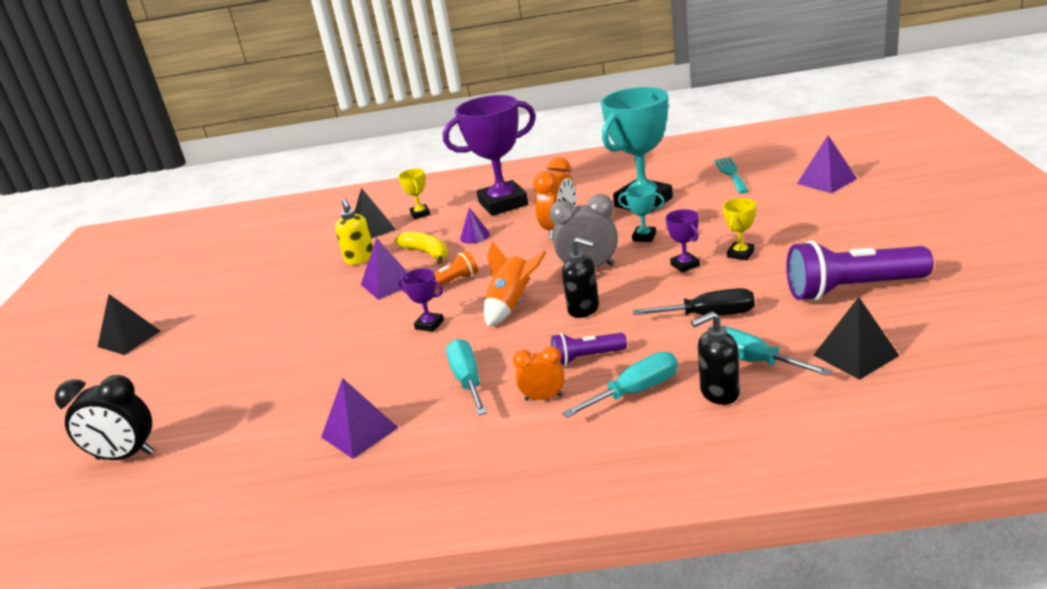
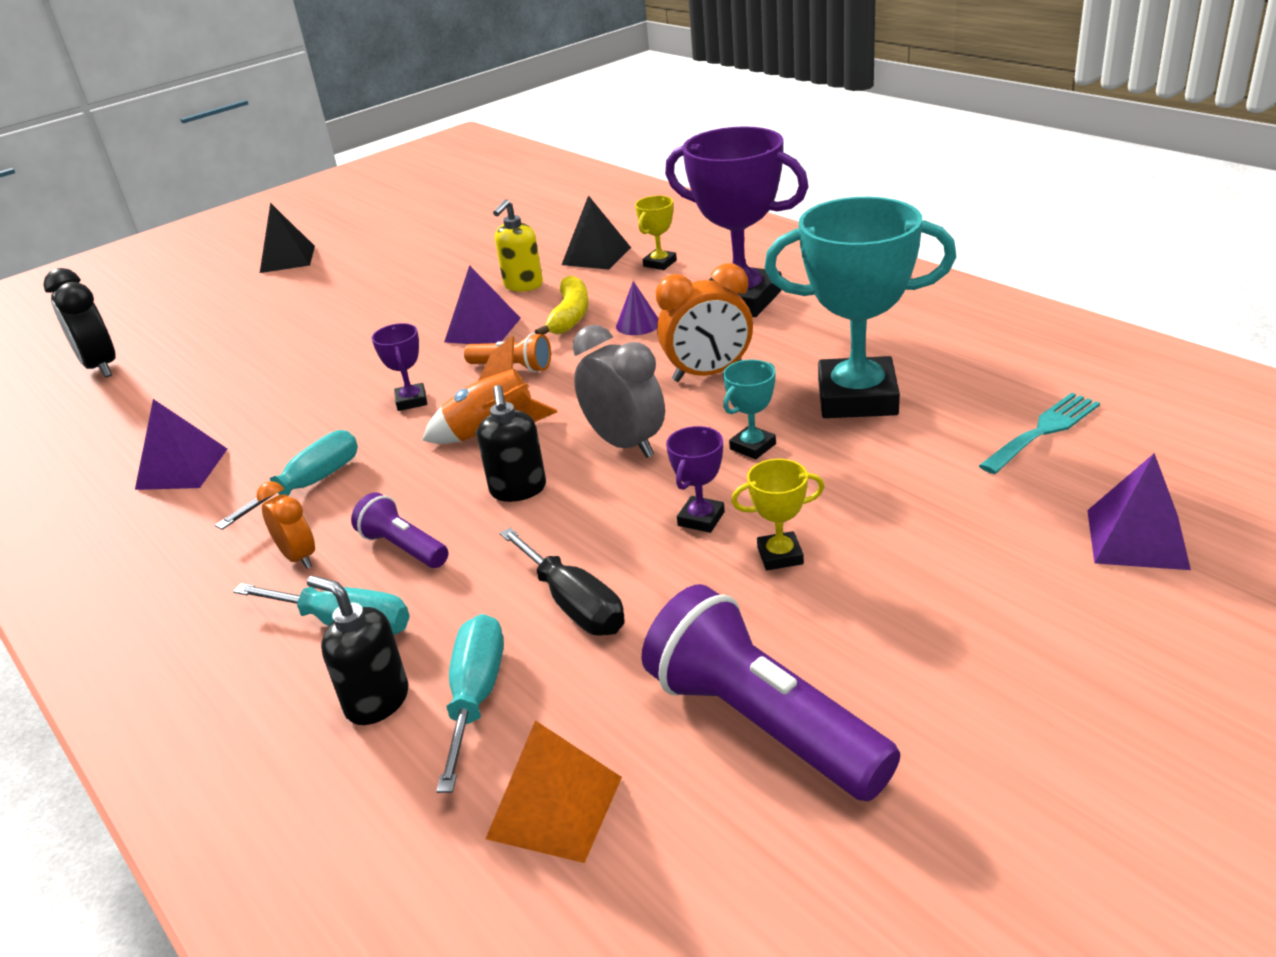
camera: 50 degrees right, 5 degrees up
(644, 237) = (752, 446): turquoise trophy -> turquoise trophy turned 60 degrees clockwise
(856, 355) = (555, 807): black pyramid -> orange pyramid

